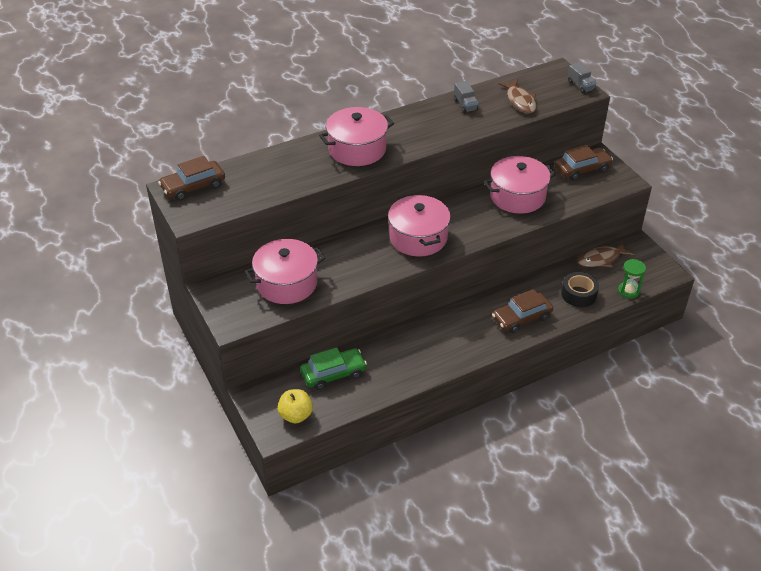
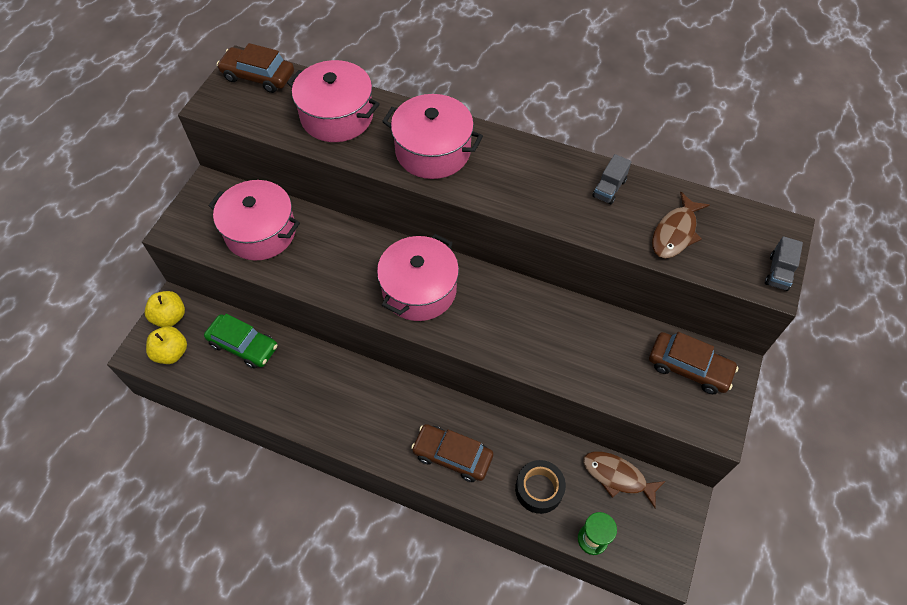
camera: 50 degrees right, 15 degrees up
(263, 401) = (170, 317): none -> yellow apple
(517, 196) = (573, 334): pink pot -> pink pot (337, 116)

